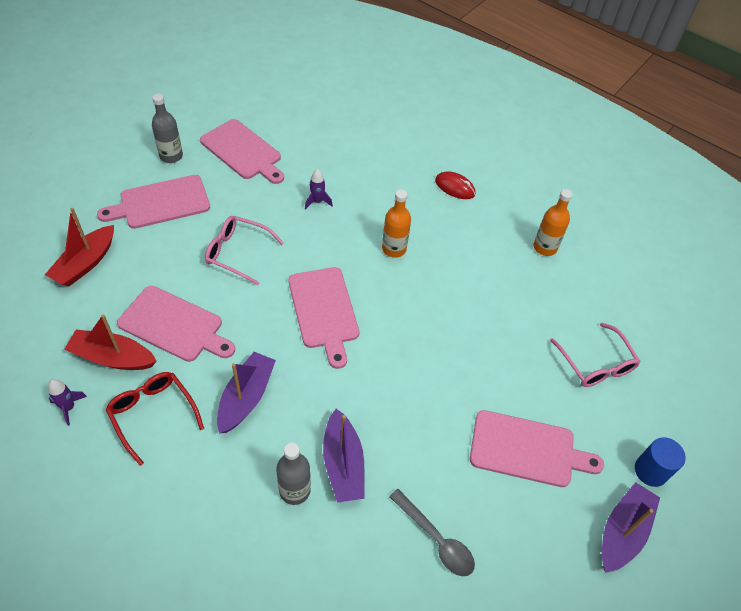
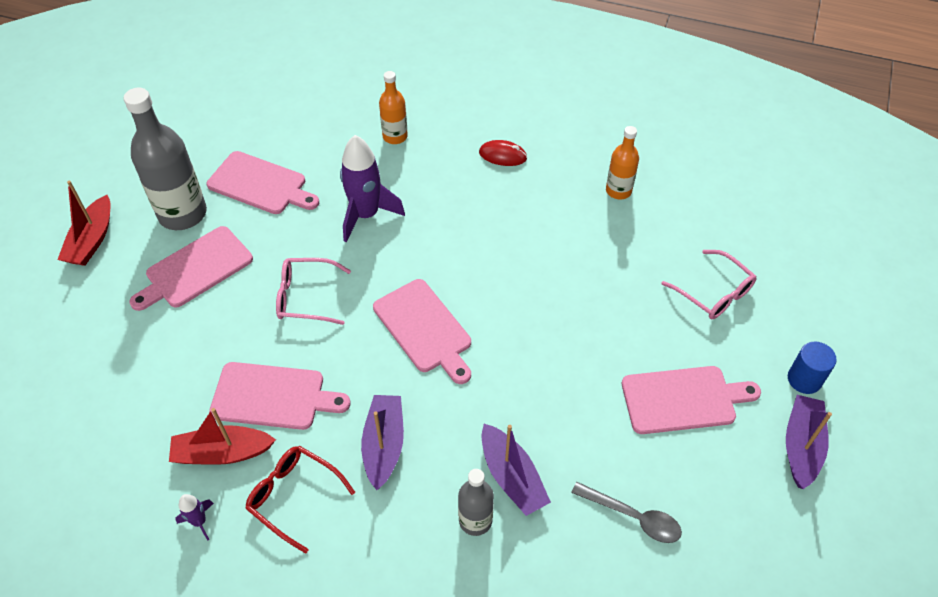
camera: 15 degrees left, 0 degrees up
(85, 263) = (142, 362): red boat -> red boat (92, 240)
(171, 156) = (182, 214): grey bottle -> grey bottle, size x1.83
(317, 201) = (366, 215): purple rocket -> purple rocket, size x2.17
(394, 249) = (468, 240): orange bottle -> orange bottle (395, 136)

